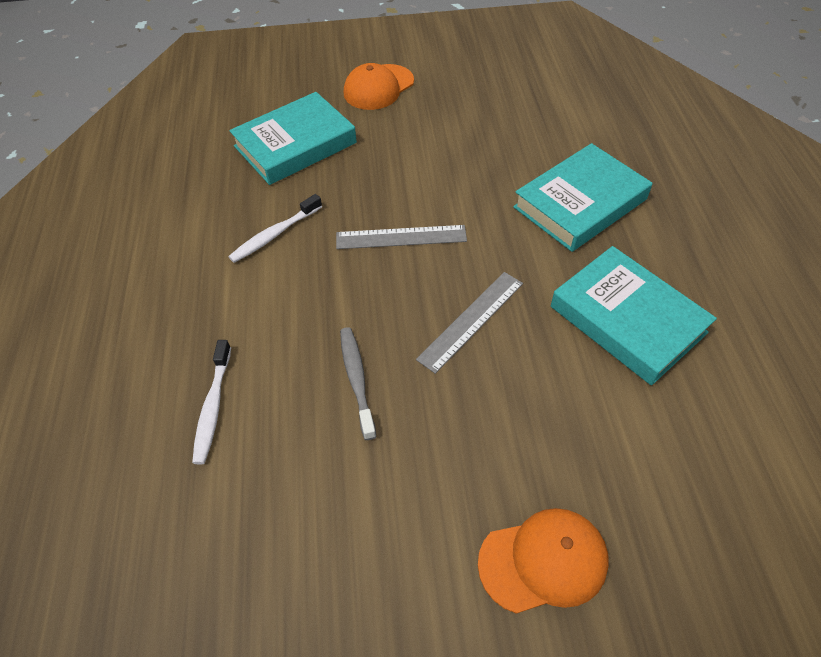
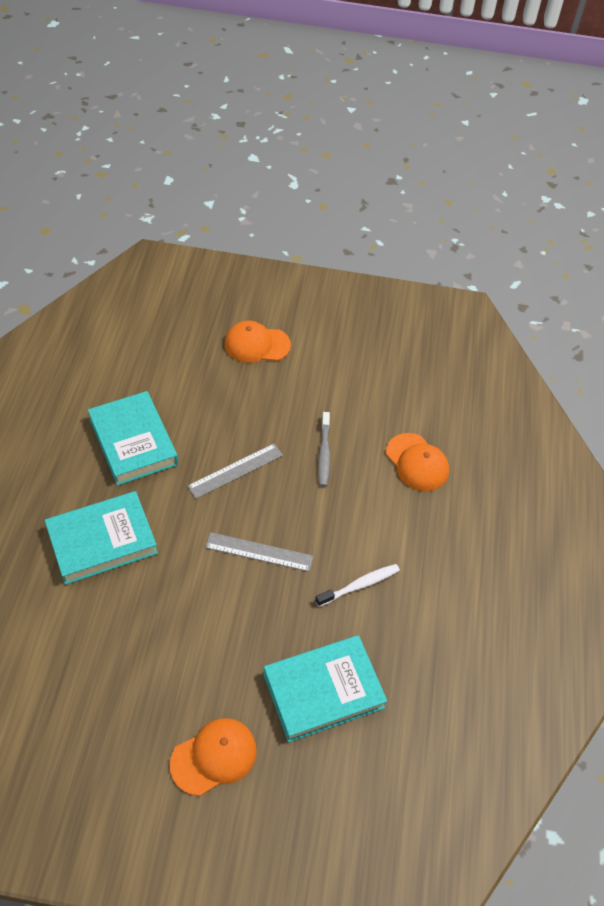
camera: 170 degrees left, 0 degrees up
(213, 407) = (417, 462): white toothbrush -> orange cap

